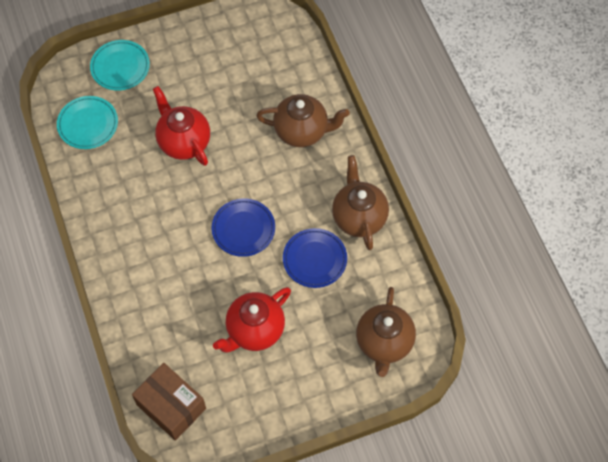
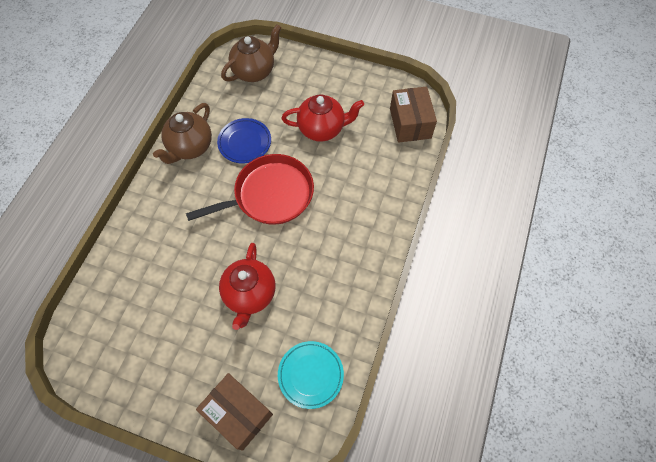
camera: 140 degrees left, 0 degrees up
(120, 67) = (238, 413): turquoise plate -> brown box
(243, 229) = (269, 195): blue plate -> red pan
(302, 131) = (160, 234): brown teapot -> none

